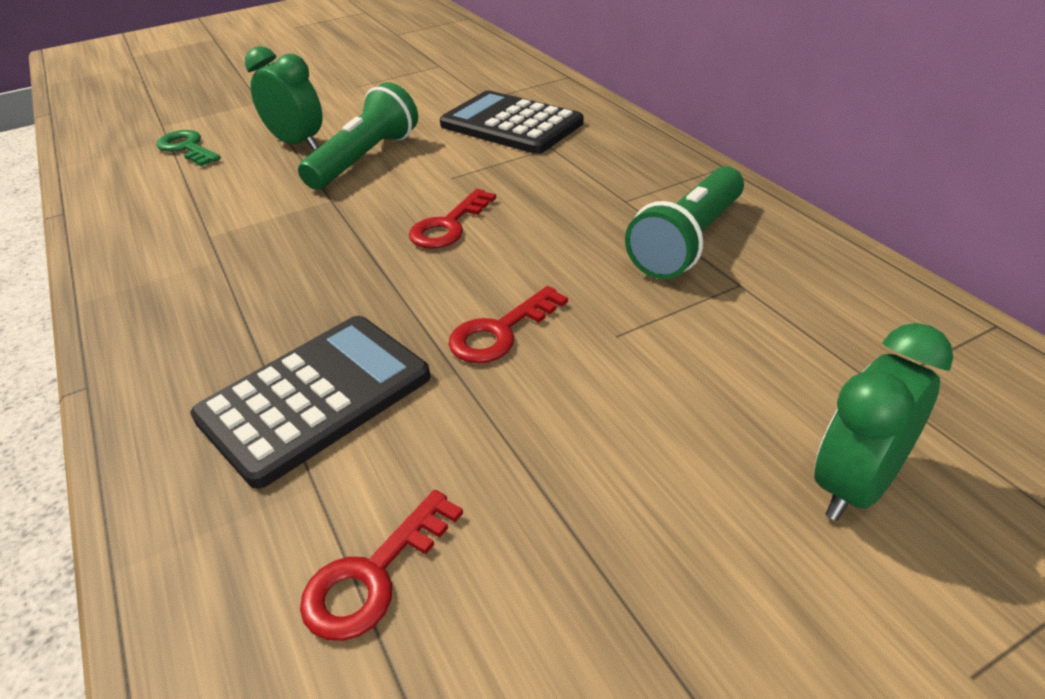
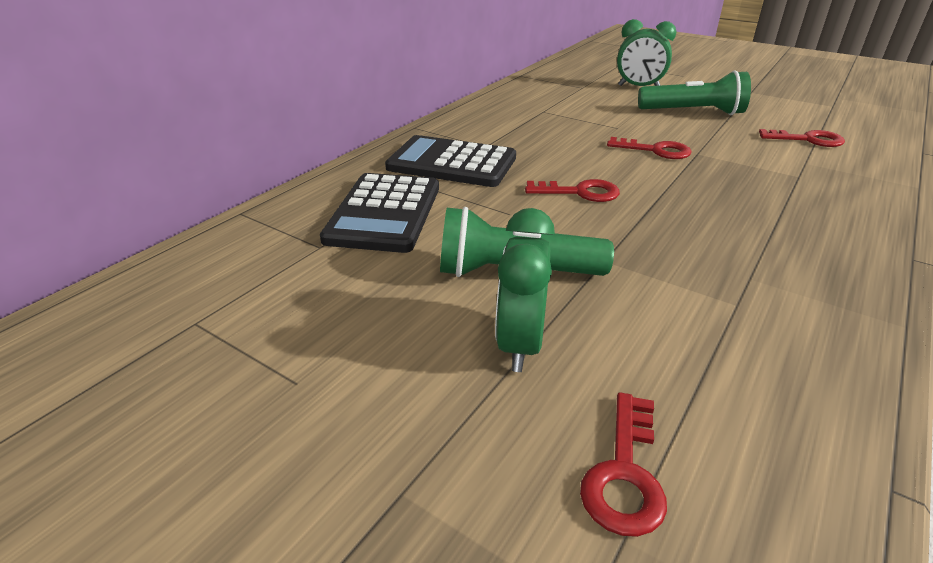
camera: 120 degrees left, 5 degrees down
(187, 148) = (624, 473): green key -> red key
(315, 398) = (773, 180): black calculator -> black calculator (452, 163)
(688, 242) = (517, 124): green flashlight -> green flashlight (693, 112)

